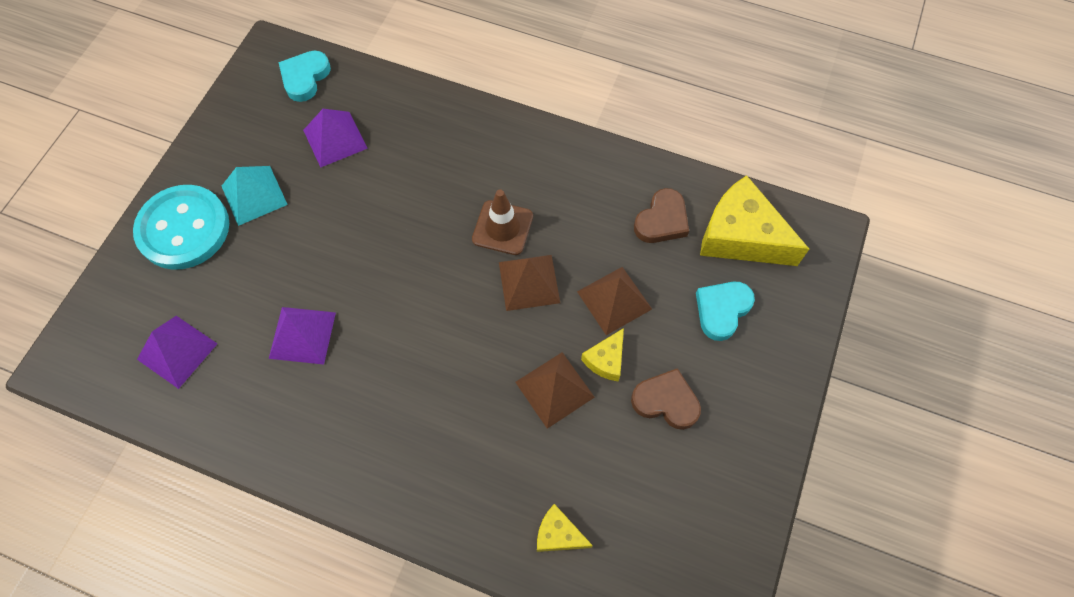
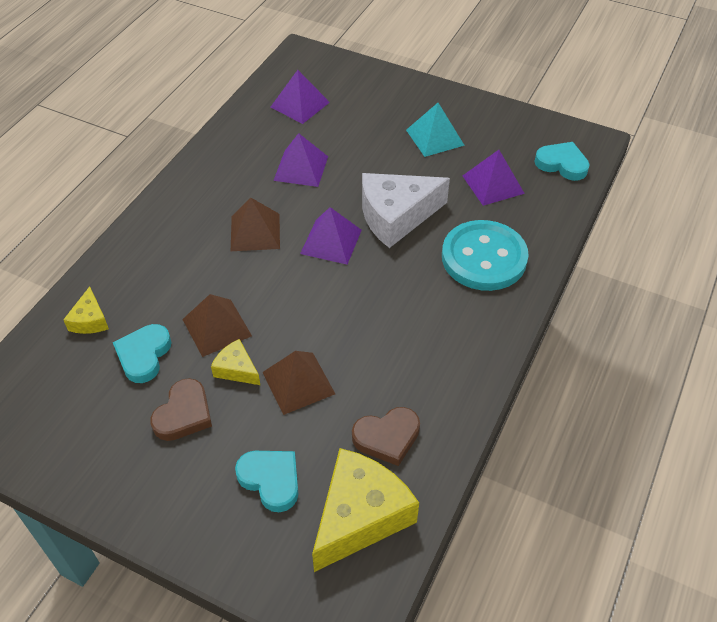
camera: 95 degrees right, 15 degrees down
(184, 229) = (405, 101): turquoise button -> turquoise button (484, 258)
(384, 228) = (396, 216): none -> white cheese
(424, 289) = (331, 241): none -> purple pyramid
(502, 228) = (389, 299): brown traffic cone -> none
(529, 282) = (328, 316): brown pyramid -> brown pyramid (255, 232)
(558, 534) = (90, 320): yellow cheese -> yellow cheese turned 150 degrees clockwise
(600, 459) = (144, 355): none -> turquoise heart
(662, 220) = (387, 437): brown heart -> brown heart turned 60 degrees counterclockwise

